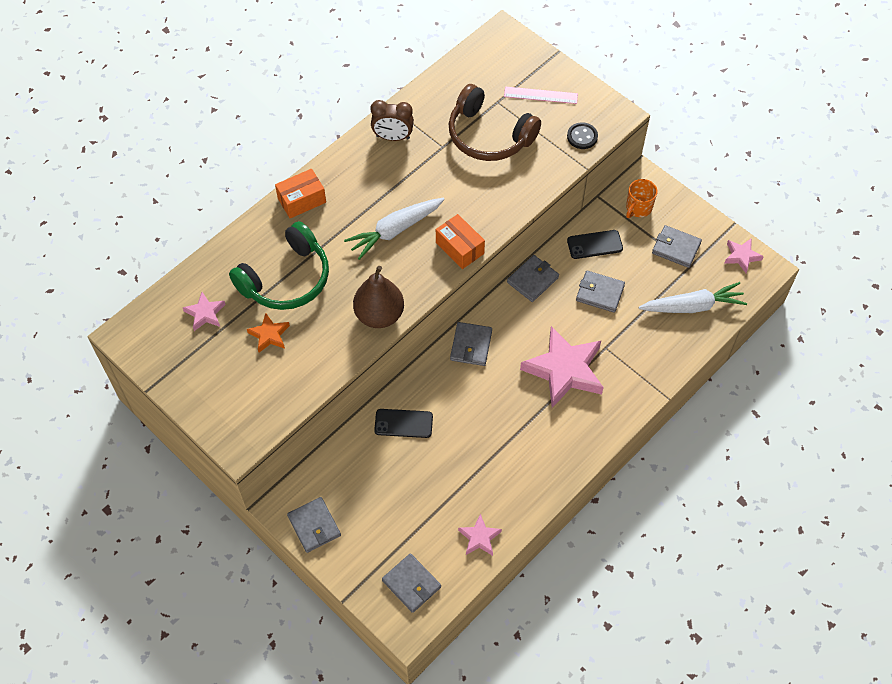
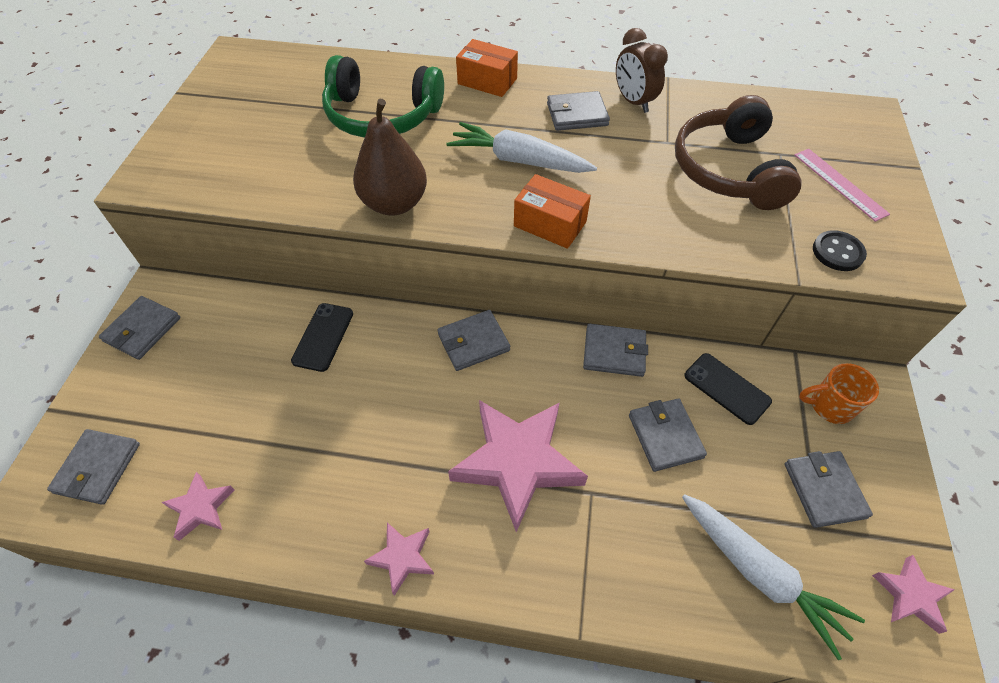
camera: 55 degrees right, 5 degrees down
(205, 313) = (295, 85): pink star -> pink star (402, 557)
(269, 335) = (301, 136): orange star -> none
(379, 174) = (577, 114): none -> grey wallet
(403, 423) = (323, 337): black phone -> black phone turned 45 degrees clockwise
(459, 248) = (550, 224): orange box -> orange box turned 75 degrees counterclockwise

